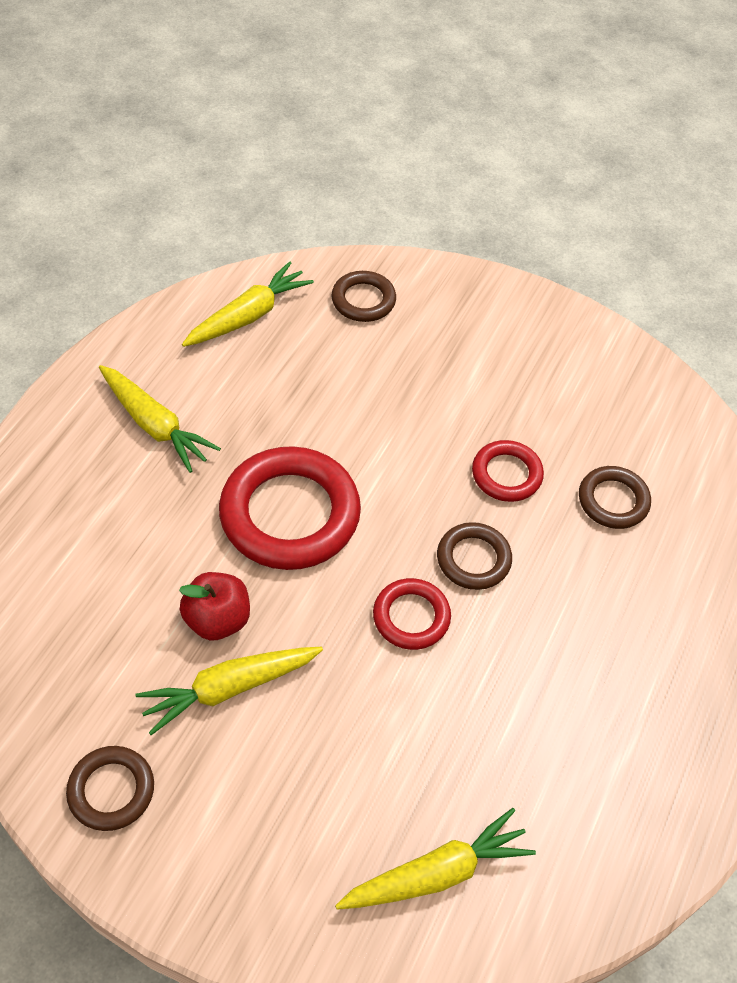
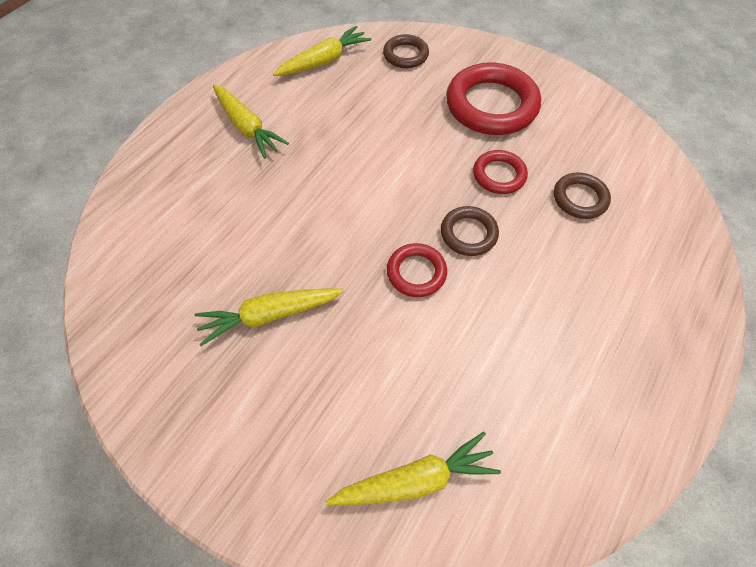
camera: 10 degrees right, 5 degrees up
(111, 790) = (166, 386): brown ring -> none
(217, 619) = (269, 263): red apple -> none
(290, 514) = (334, 192): red ring -> red ring (491, 105)

